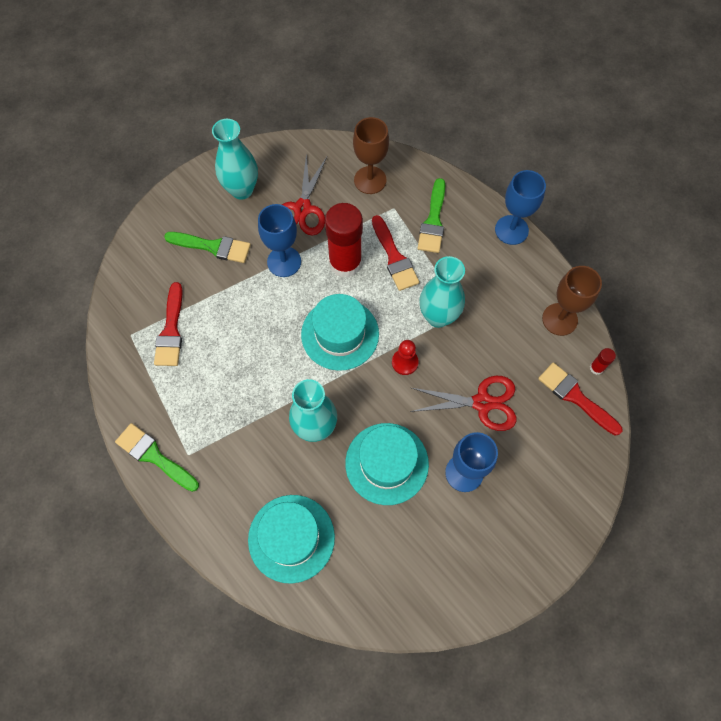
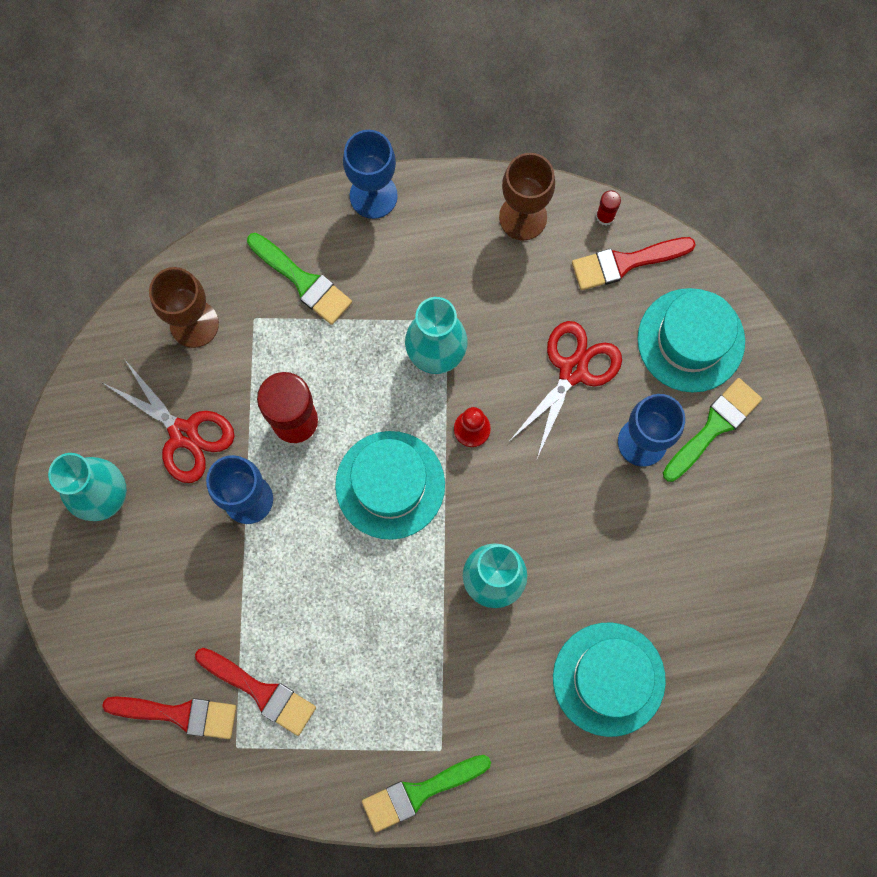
camera: 60 degrees left, 10 degrees up
(213, 247) = (170, 578): green brush -> green brush (714, 426)
(387, 463) = (583, 522): turquoise hat -> turquoise hat (691, 340)
(394, 257) = (325, 359): red brush -> red brush (179, 714)

